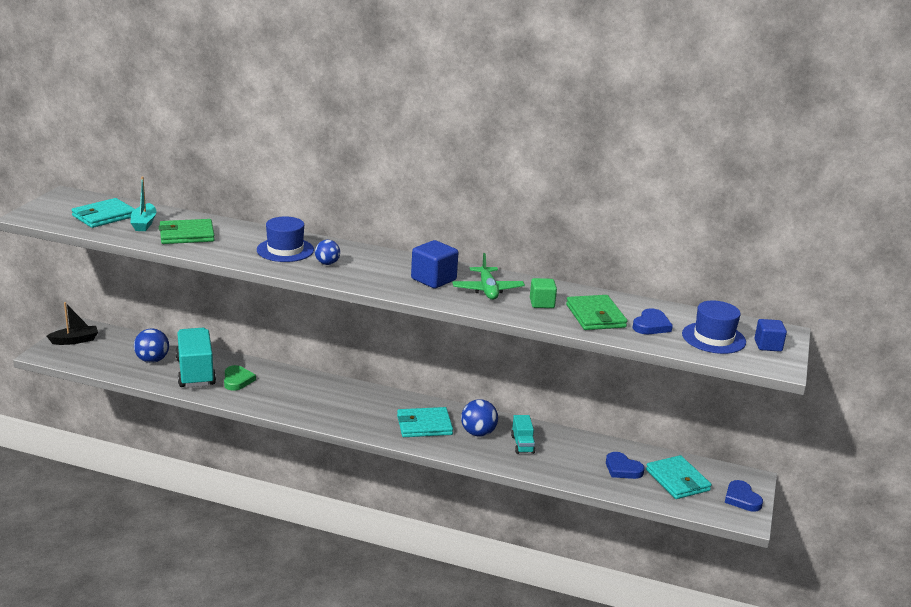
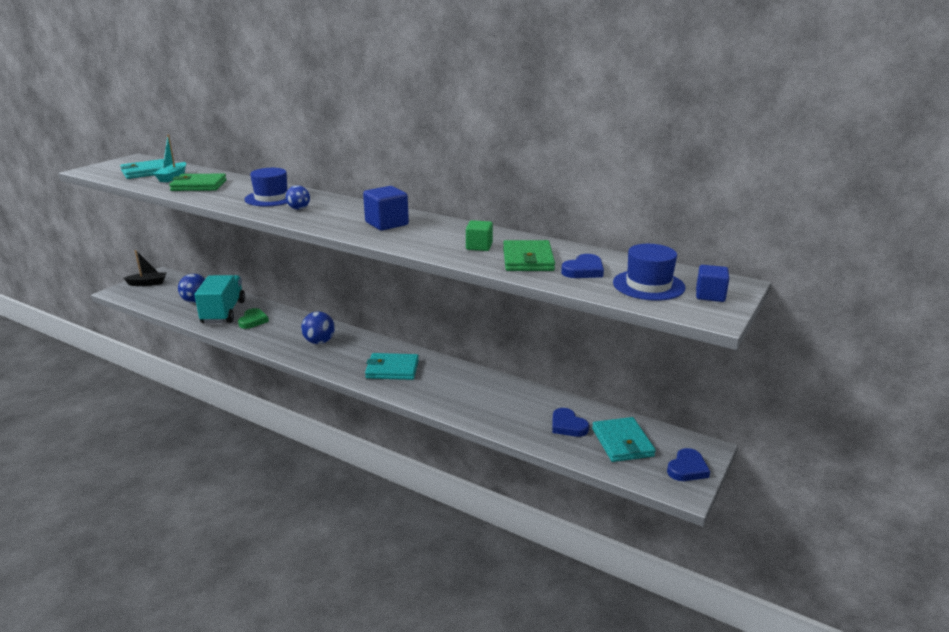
camera: 15 degrees right, 0 degrees up
(478, 433) = (439, 380): blue ball -> blue ball (319, 342)
(487, 290) = (432, 234): green plane -> none
(522, 444) = (476, 394): turquoise truck -> none
(741, 499) = (687, 468): blue heart -> blue heart turned 135 degrees counterclockwise

